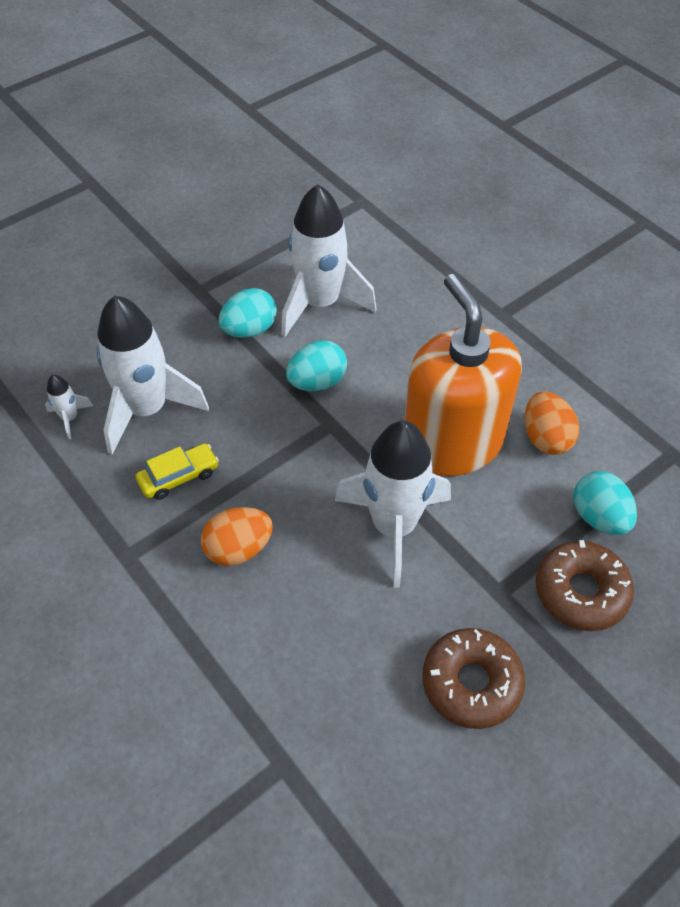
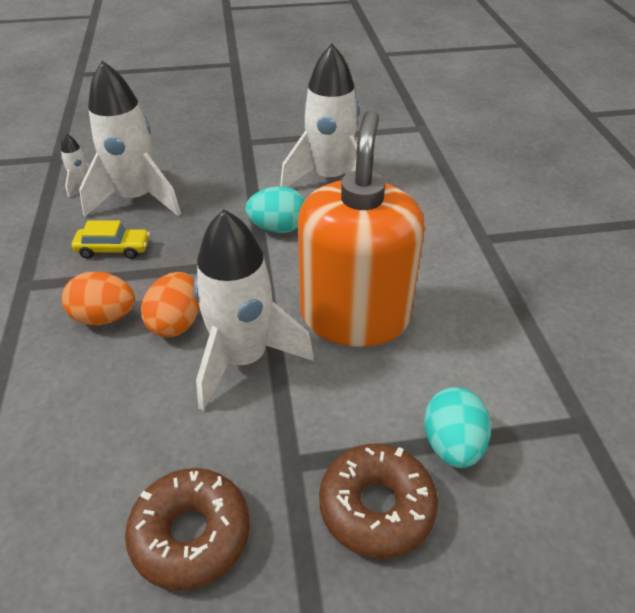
camera: 30 degrees right, 10 degrees down
(249, 330) = (259, 177): turquoise egg -> none
(545, 438) = (449, 350): orange egg -> orange egg (176, 323)

